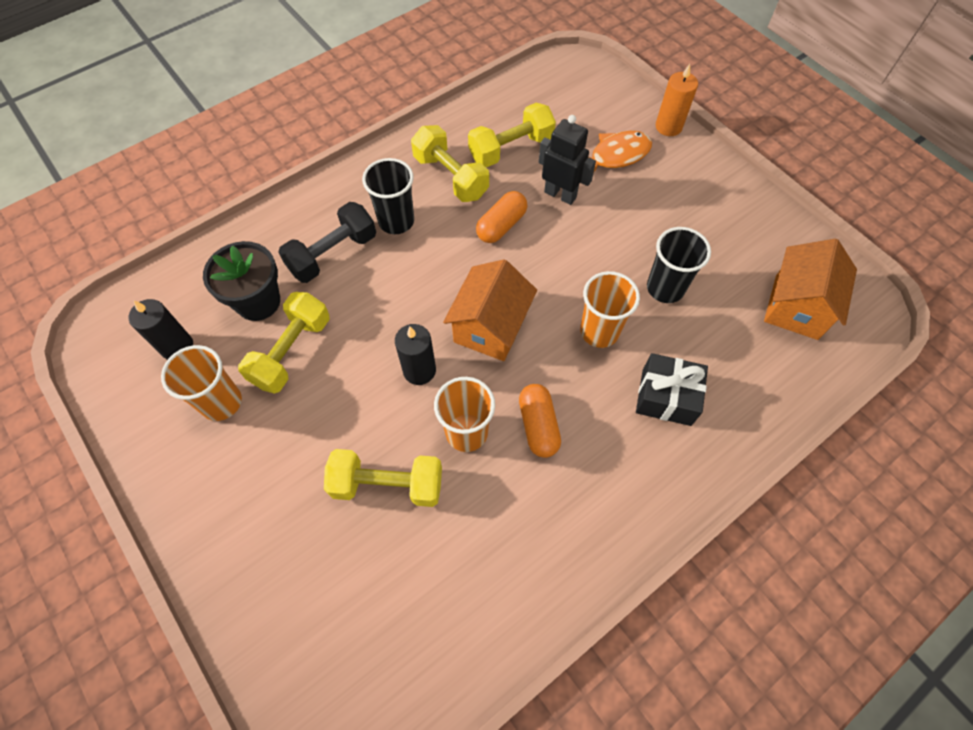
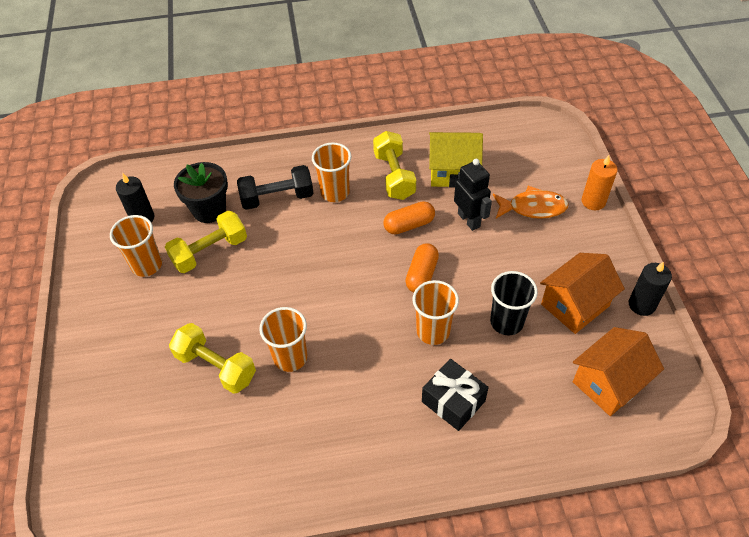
camera: 30 degrees right, 10 degrees down
(396, 221) = (335, 192): black cup -> orange cup
(419, 370) = (285, 301): black candle -> black candle (641, 305)
(490, 327) = (354, 293): orange house -> orange house (574, 305)
(511, 148) = (453, 172): yellow dumbbell -> yellow house
(538, 425) = (343, 376): orange capsule -> orange capsule (421, 275)

